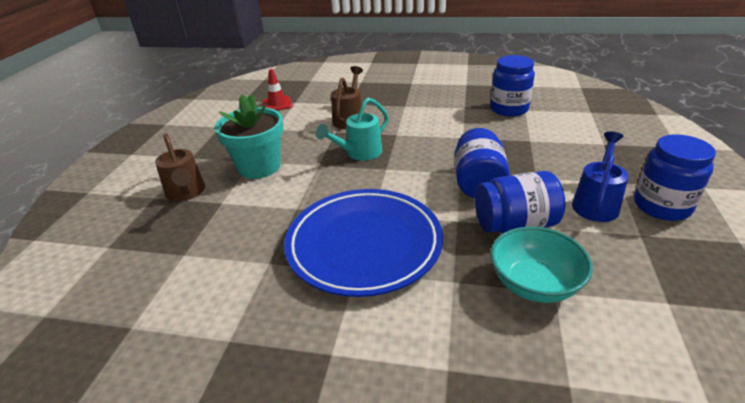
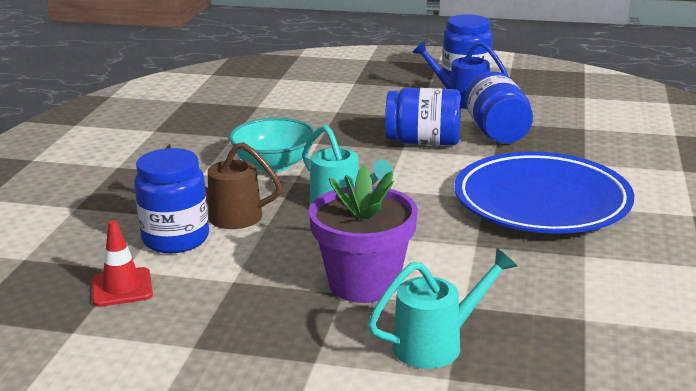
camera: 90 degrees left, 10 degrees down
(186, 193) = (436, 344): brown watering can -> turquoise watering can
(259, 167) = (363, 283): turquoise flower pot -> purple flower pot
(509, 109) = (251, 113): blue jar -> blue jar (175, 239)
(534, 284) = (578, 134): turquoise bowl -> turquoise bowl (274, 165)

